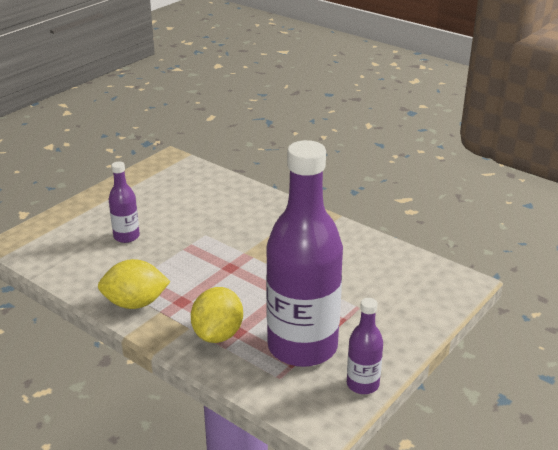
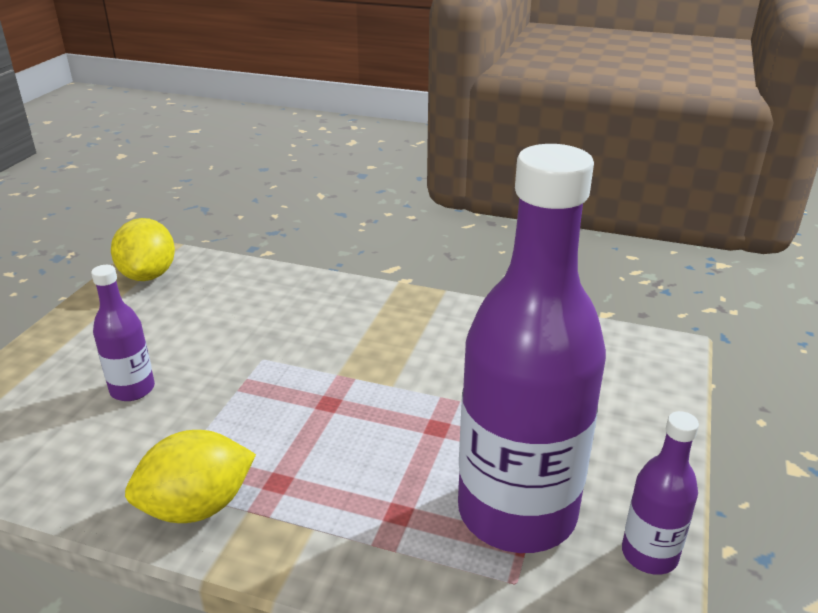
camera: 20 degrees left, 0 degrees up
(218, 334) = (369, 527): yellow lemon -> yellow lemon (148, 275)

